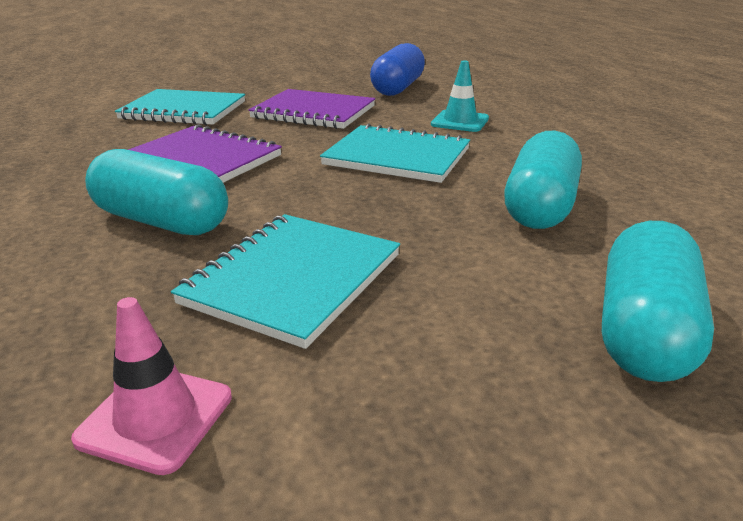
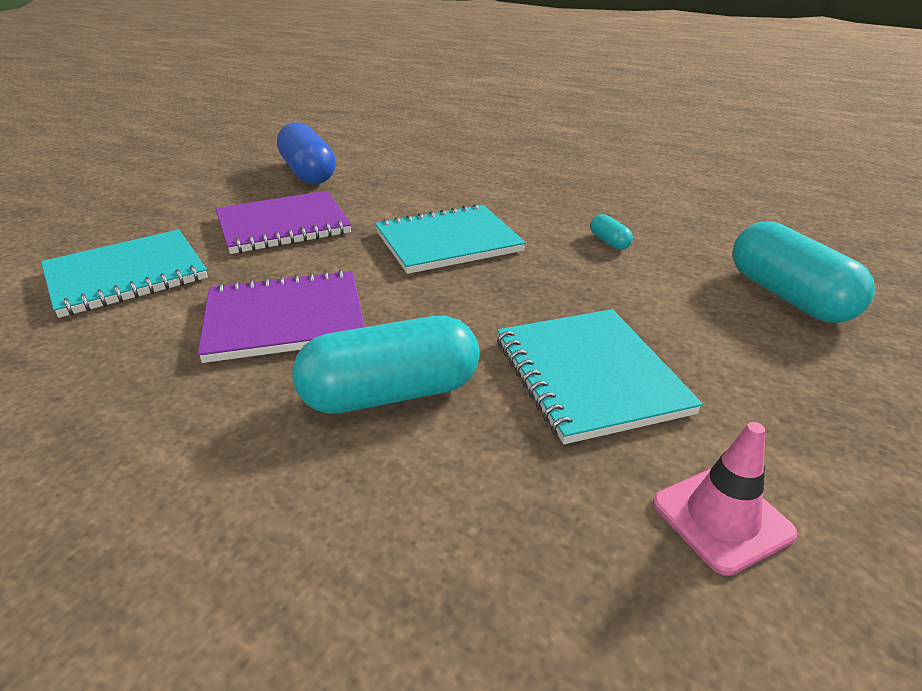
camera: 45 degrees left, 5 degrees up
(460, 122) = (427, 191): turquoise traffic cone -> none
(540, 206) = (609, 242): turquoise capsule -> turquoise capsule, size x0.43

